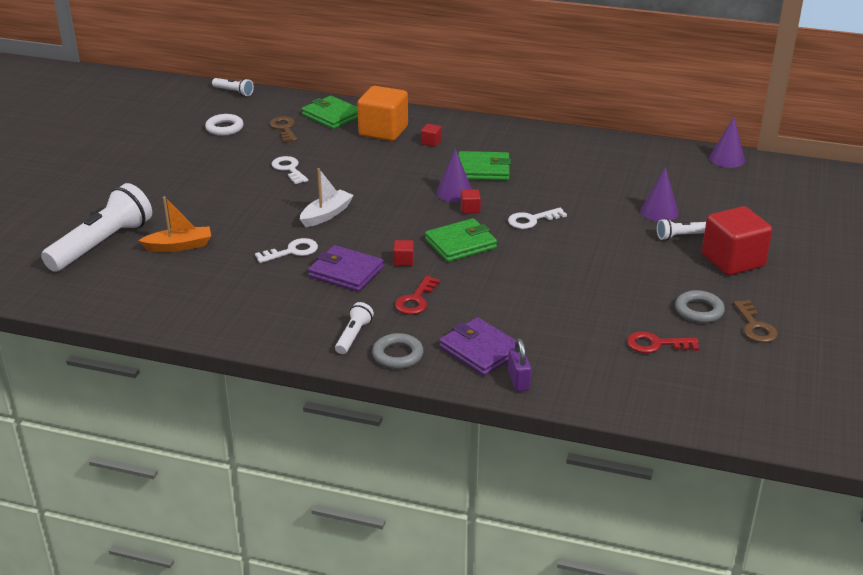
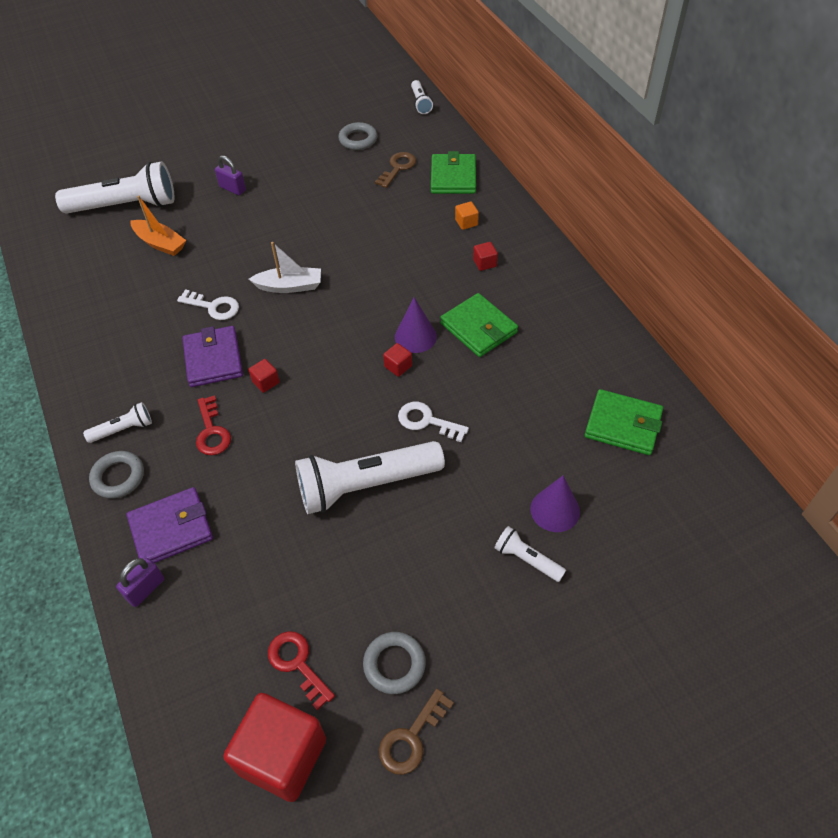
camera: 50 degrees right, 20 degrees up
(177, 194) = (232, 188): none -> purple padlock
(224, 128) = (358, 139): white ring -> grey ring
(289, 169) = (337, 216): white key -> none
(383, 131) = (466, 222): orange cube -> orange cube, size x0.41
(415, 300) = (212, 432): red key -> red key turned 90 degrees counterclockwise
(460, 244) = (332, 400): green wallet -> green wallet (623, 425)
(480, 350) = (171, 529): purple wallet -> purple wallet turned 60 degrees clockwise
(552, 262) = (366, 485): none -> white flashlight
(727, 159) = (741, 500): purple cone -> none
(732, 260) = (525, 636): red cube -> red cube (282, 756)

